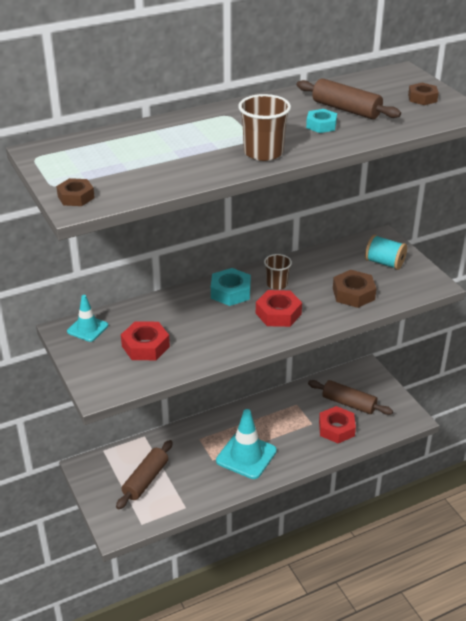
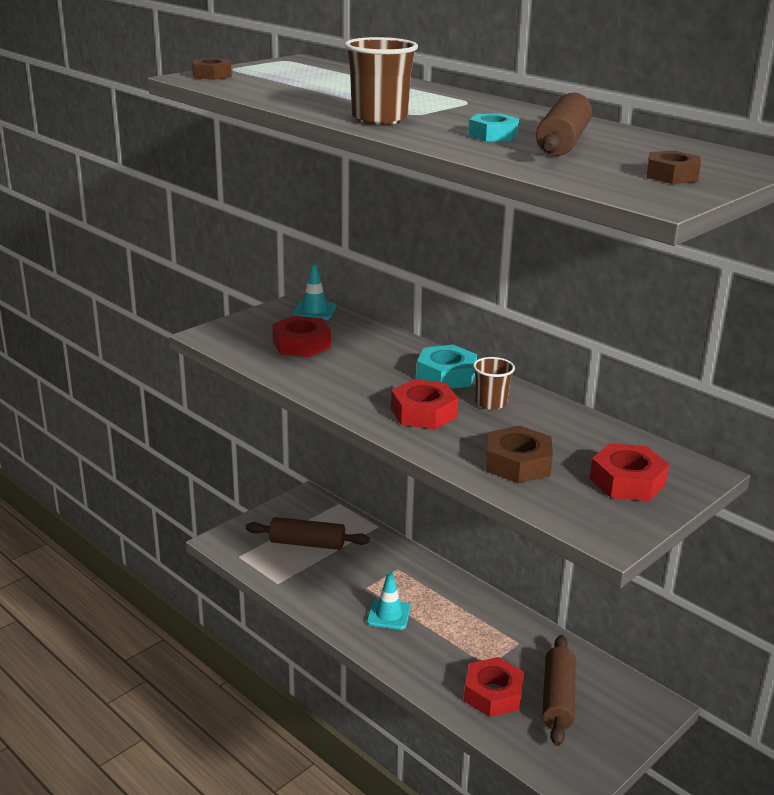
camera: 70 degrees right, 10 degrees down
(246, 456) = (388, 614): turquoise traffic cone -> turquoise traffic cone, size x0.58
(384, 263) = (627, 481): turquoise spool -> red nut

